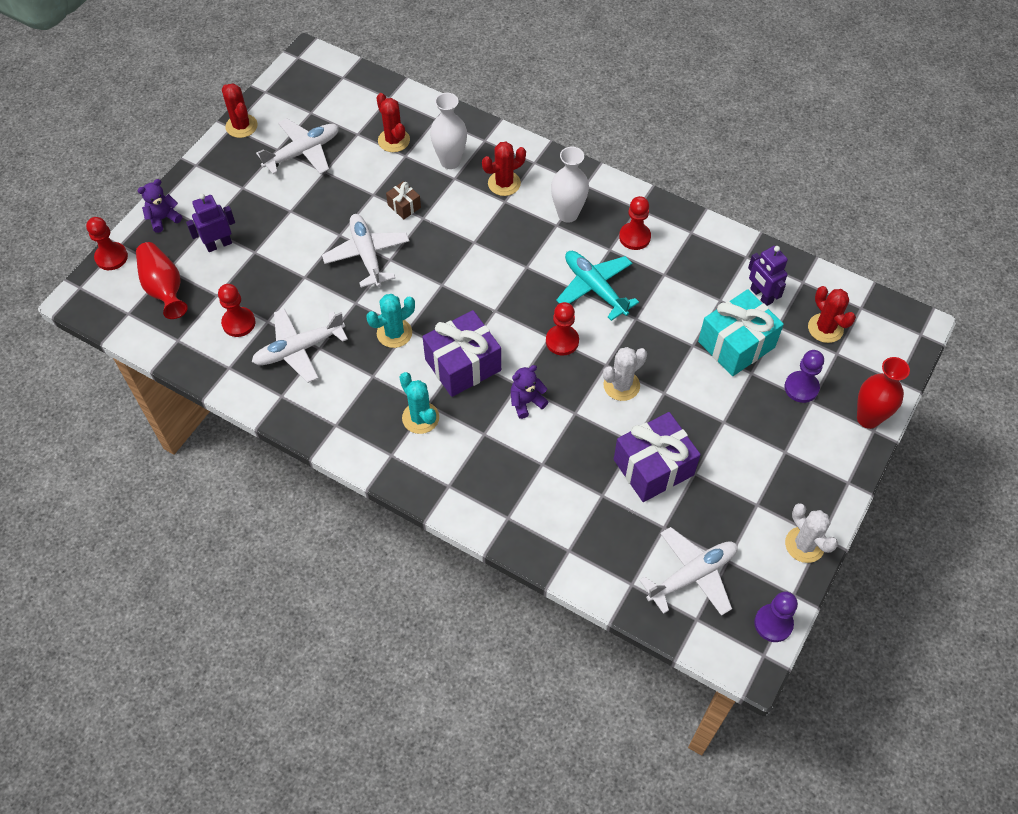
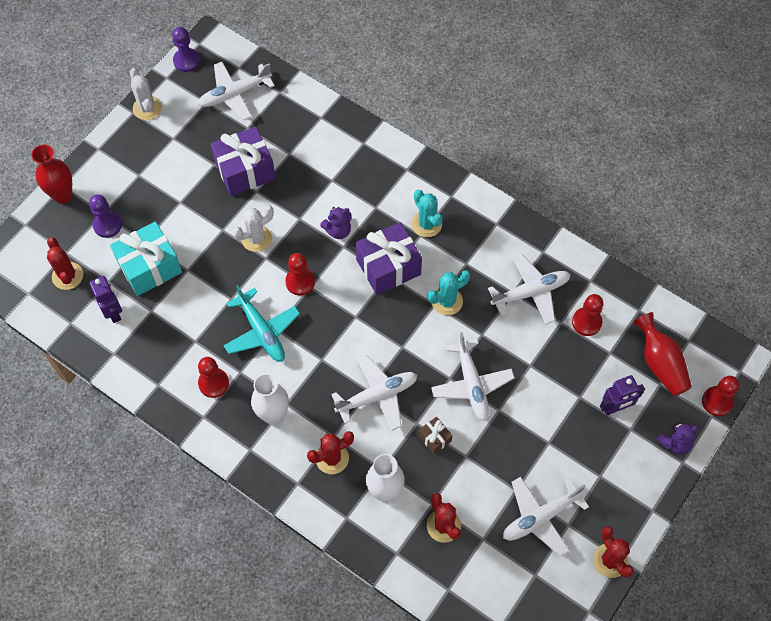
camera: 175 degrees left, 5 degrees up
(464, 238) = (377, 395): none -> white plane

